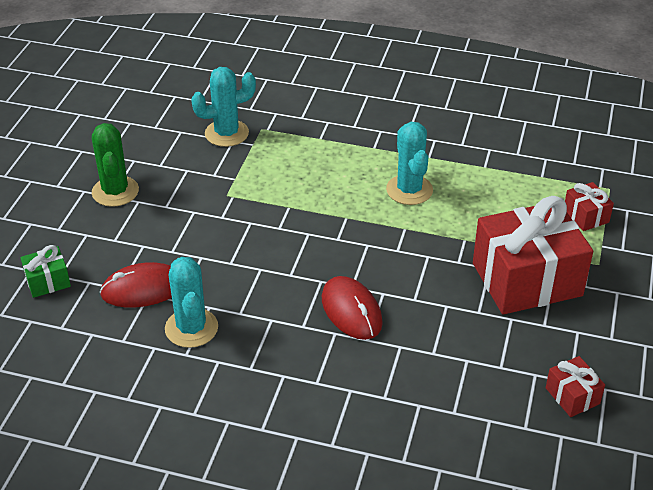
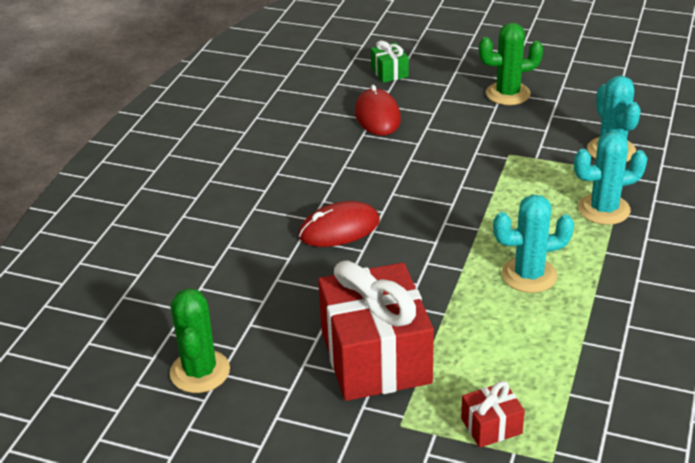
camera: 95 degrees right, 5 degrees down
(191, 328) = (327, 141): turquoise cactus -> turquoise cactus (604, 209)
(572, 396) = (200, 371): red gift -> green cactus

